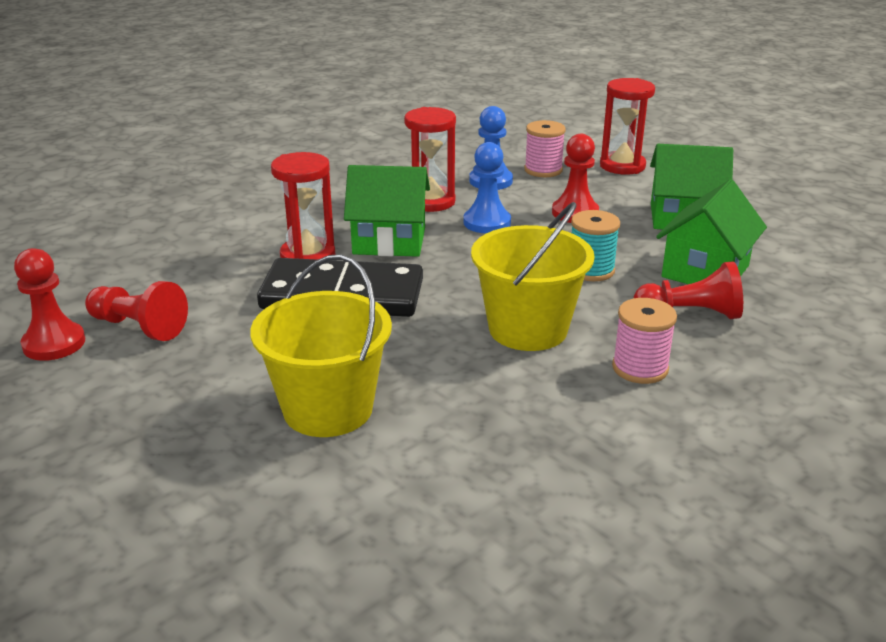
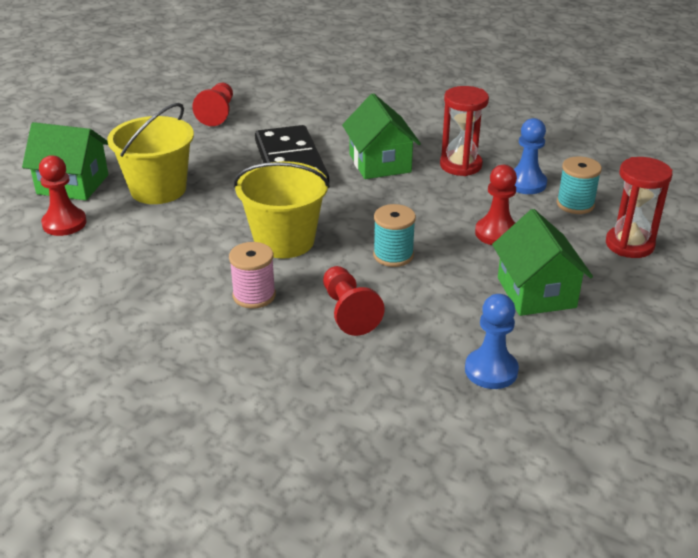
camera: 70 degrees right, 5 degrees up
(54, 343) = (189, 97): red pawn -> red pawn (64, 223)
(308, 256) = (335, 140): red hourglass -> none
(487, 222) = (443, 196): blue pawn -> blue pawn (491, 370)
(543, 170) = (575, 204): pink spool -> turquoise spool
(705, 271) = (431, 314): green house -> green house (73, 184)

